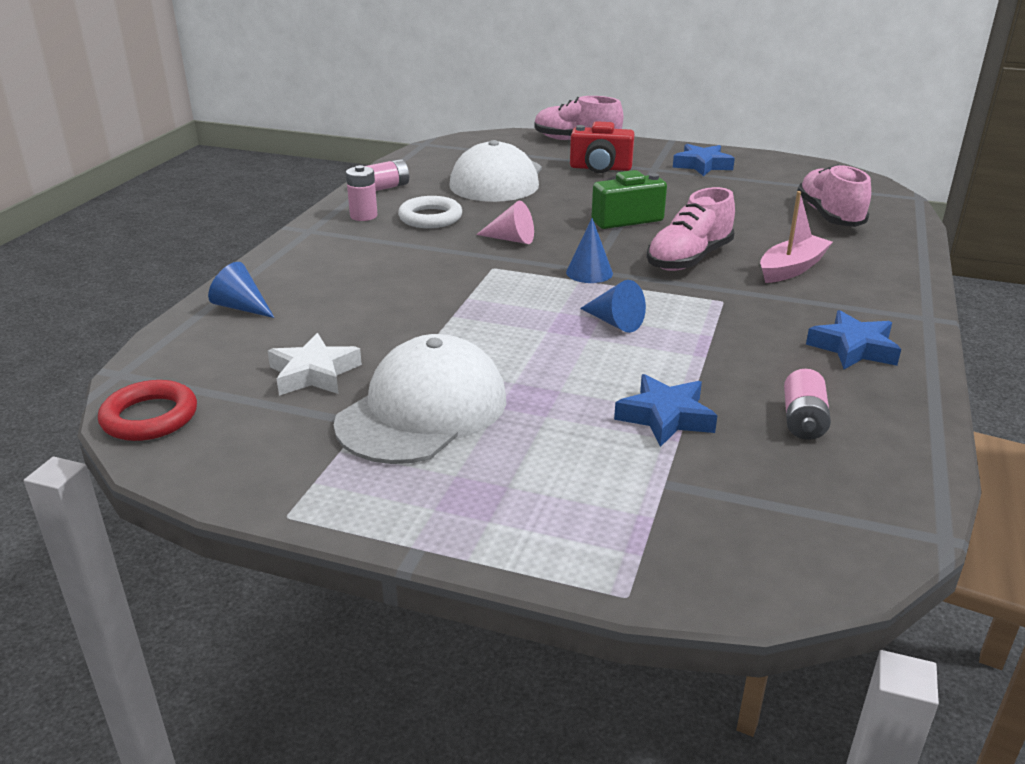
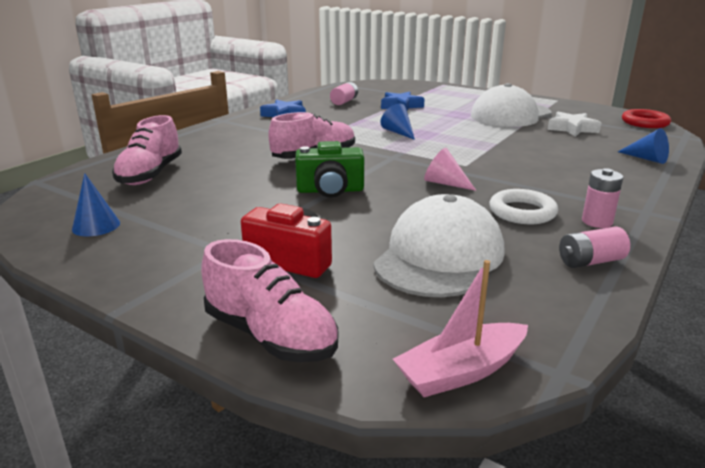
camera: 165 degrees left, 5 degrees down
(589, 272) = (395, 155): blue cone -> blue cone (96, 226)
(702, 165) = (158, 248): blue star -> none
(791, 268) = (253, 145): pink boat -> pink boat (461, 371)

